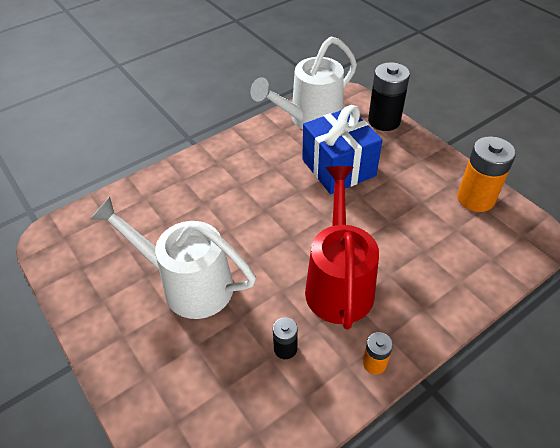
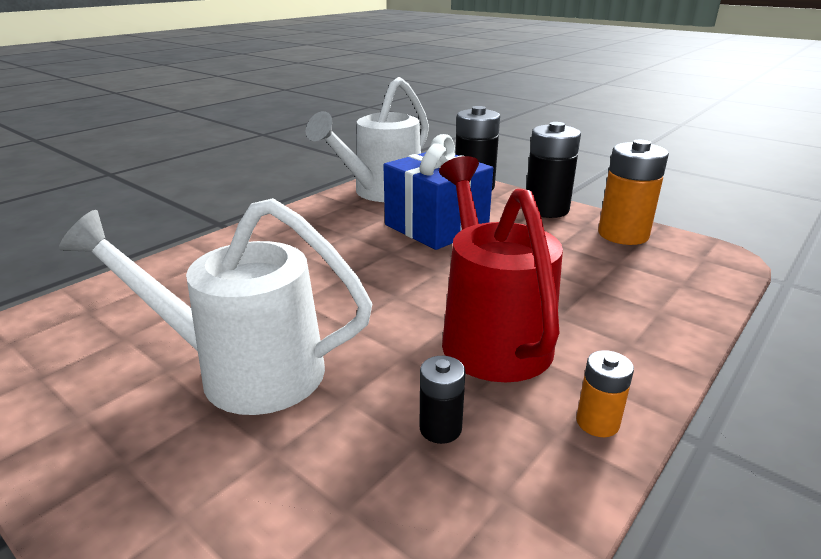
camera: 15 degrees left, 20 degrees down
(429, 159) = (546, 209): none -> black battery

